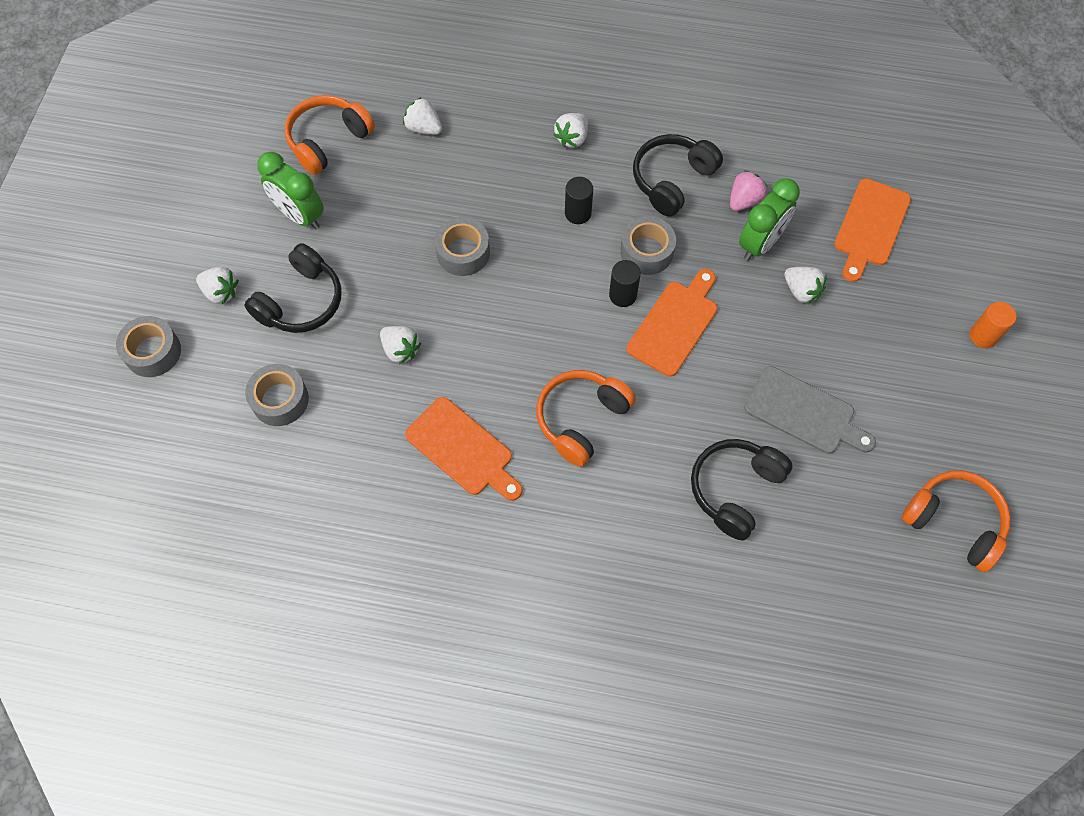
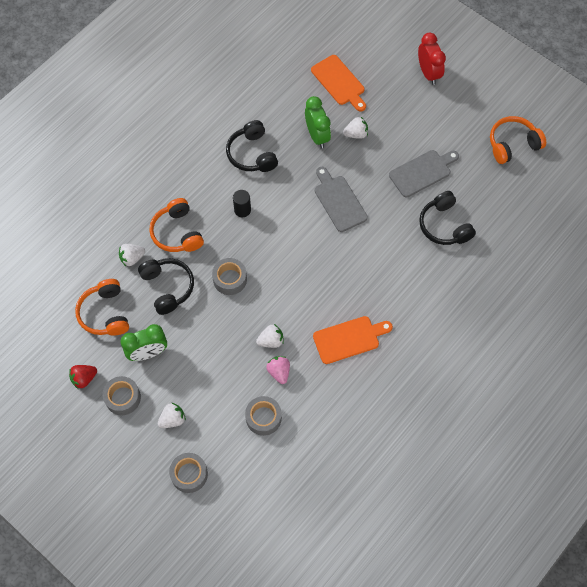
camera: 60 degrees left, 0 degrees up
(226, 166) = (84, 378): none -> red strawberry
(301, 301) = (207, 378): black headphones -> black headphones (168, 287)
(572, 138) = (192, 187): white strawberry -> none
(581, 419) = (366, 274): orange headphones -> orange headphones (177, 232)
(622, 295) = (306, 216): black cylinder -> none
(646, 251) = (287, 190): grey tape -> grey tape (123, 398)
(675, 324) = (339, 201): orange cutting board -> grey cutting board
(744, 200) = (287, 128): pink strawberry -> pink strawberry (279, 372)
(983, 336) = (428, 73): orange cylinder -> red clock

